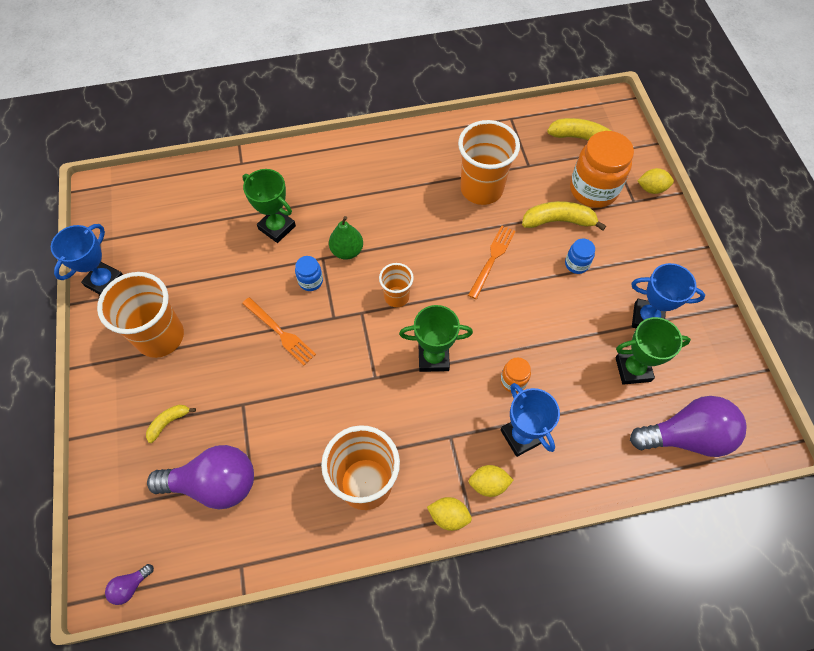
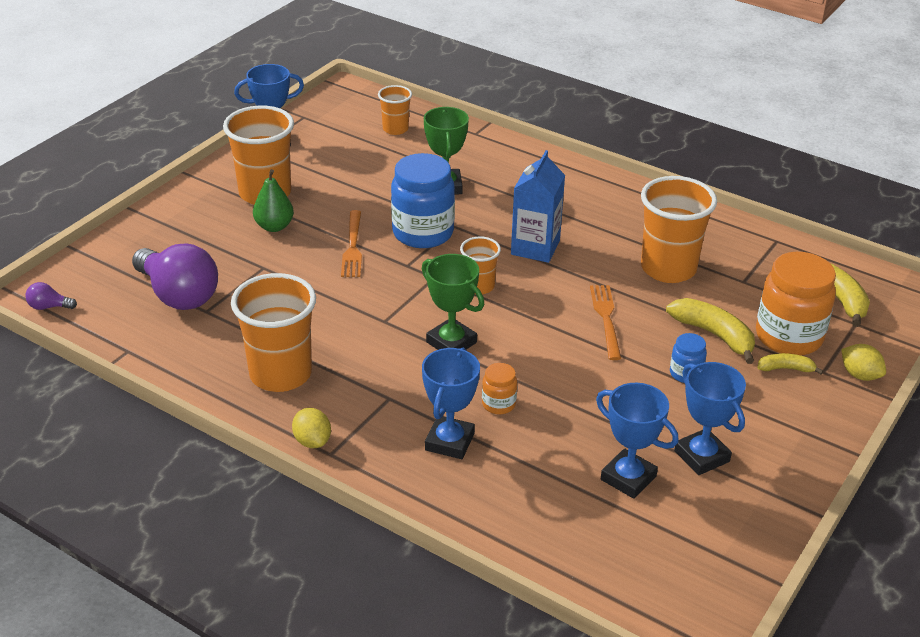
camera: 45 degrees right, 25 degrees down
(168, 422) = (200, 242): yellow banana -> yellow banana (785, 369)
(181, 201) = (395, 129): none -> orange cup
(310, 281) = (423, 233): blue jar -> blue jar, size x2.12
(347, 251) = (481, 234): green pear -> green pear (274, 226)
(392, 235) = (535, 248): none -> blue carton
(488, 484) = (374, 448): yellow lemon -> none
(492, 258) = (605, 318): orange fork -> orange fork turned 75 degrees counterclockwise
(633, 369) = (628, 478): green trophy -> blue trophy
(686, 436) = (609, 559): purple light bulb -> none

